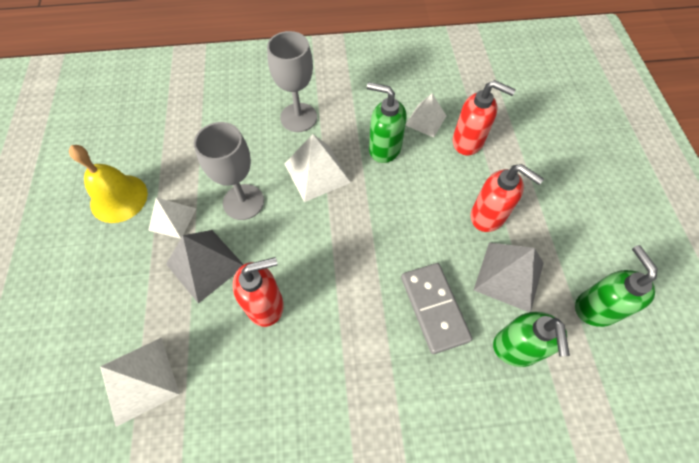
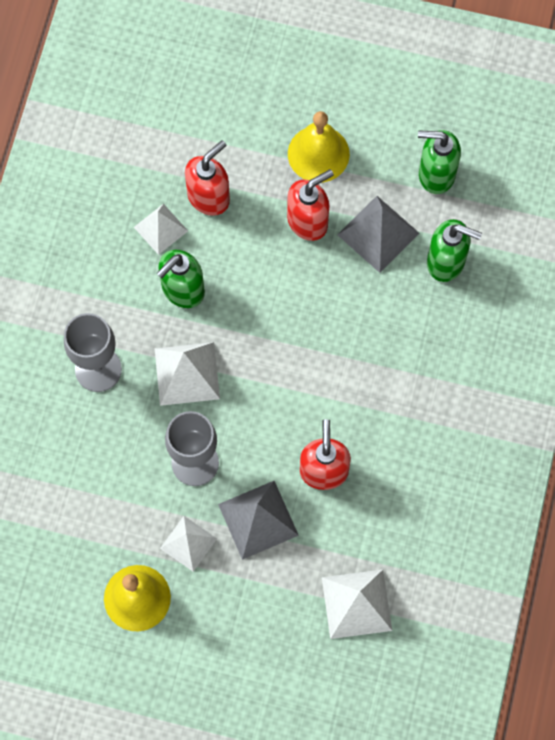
camera: 70 degrees left, 10 degrees up
(434, 308) = (384, 316): grey domino -> none
(551, 204) = (318, 153): none -> yellow bell

